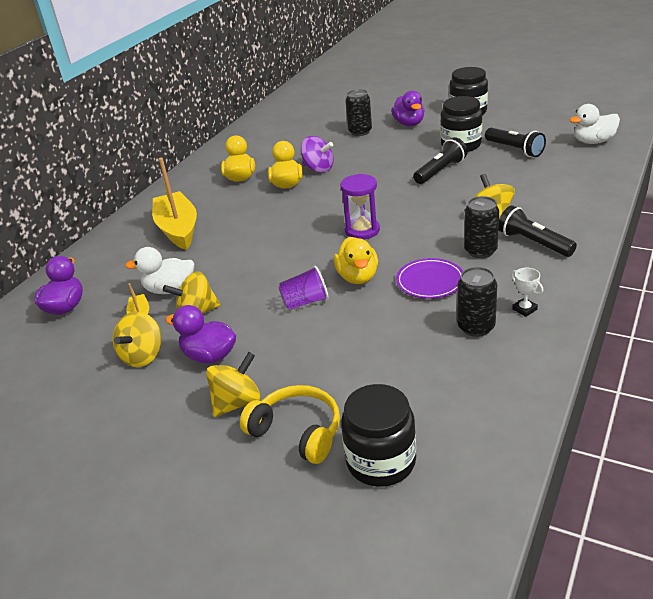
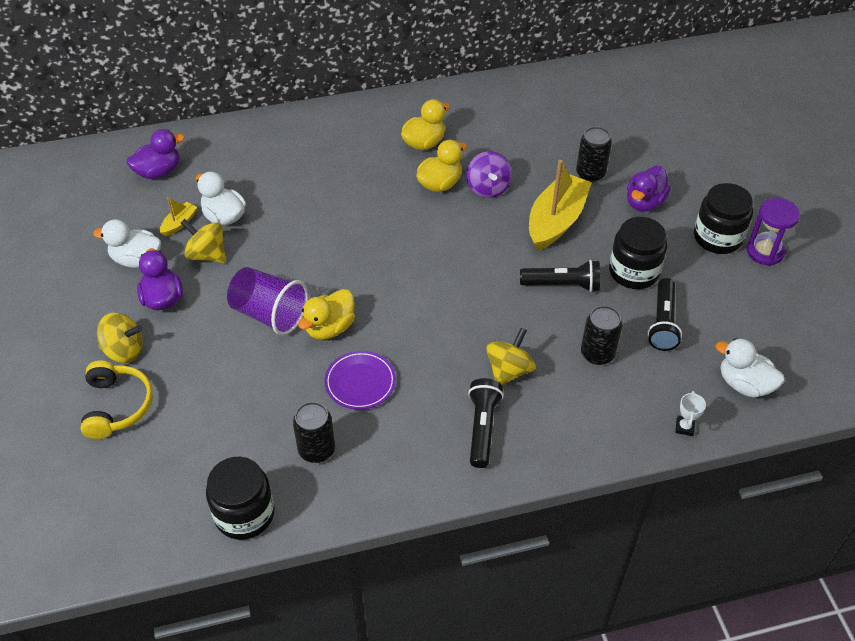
camera: 45 degrees right, 15 degrees up
(143, 356) = (136, 259): yellow spinning top -> white duck
(178, 229) = (309, 160): yellow boat -> yellow boat (556, 221)
(305, 302) = (269, 314): purple cup -> purple cup, size x1.58
(362, 230) = (404, 287): purple hourglass -> purple hourglass (765, 251)
(381, 461) = (118, 473): black jar -> black jar (244, 514)
(480, 251) = (437, 394): black can -> black can (597, 354)
(524, 309) = (367, 472): white trophy -> white trophy (684, 427)

